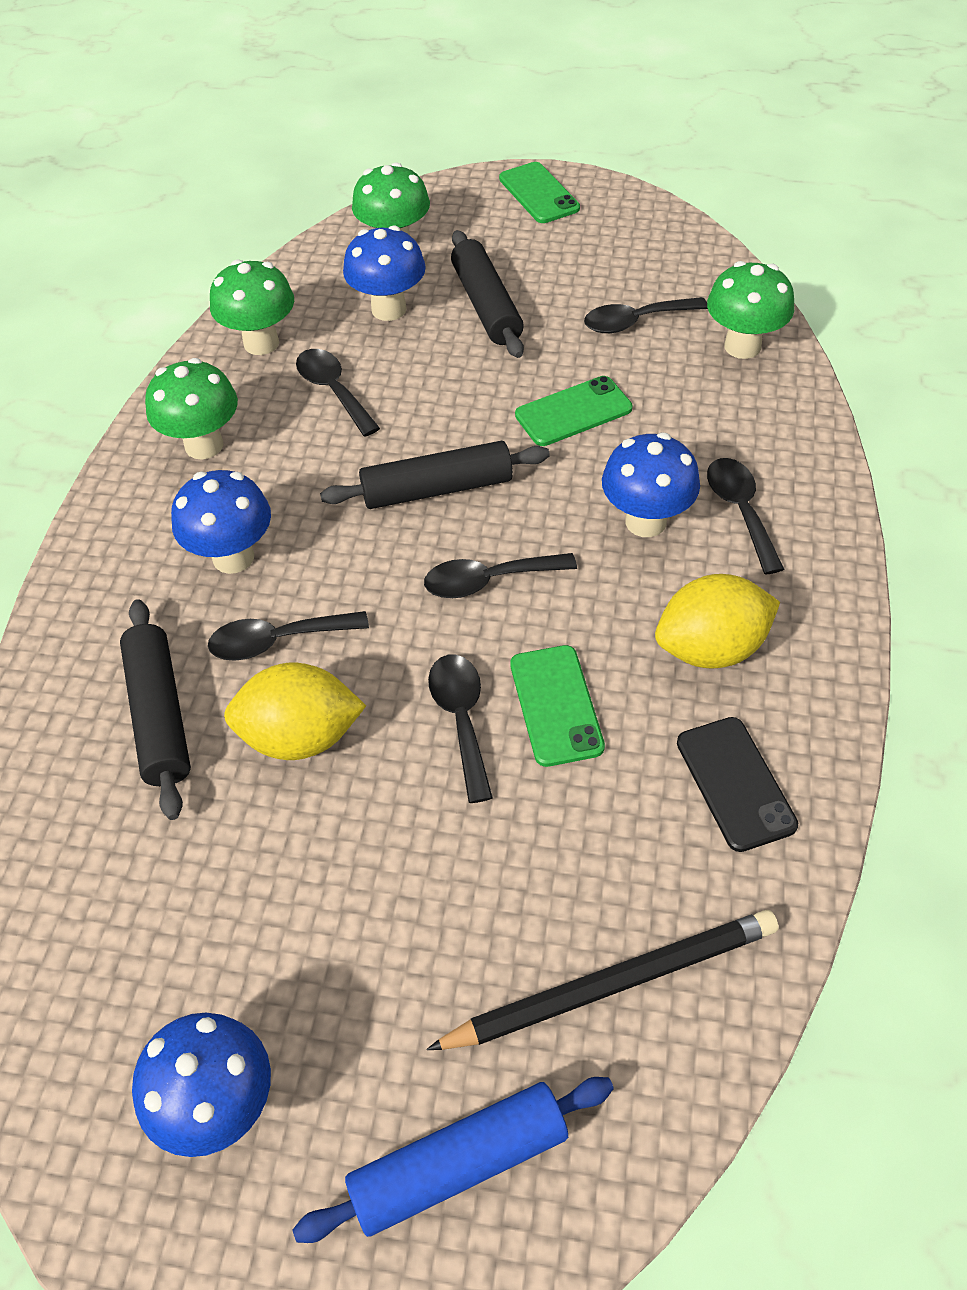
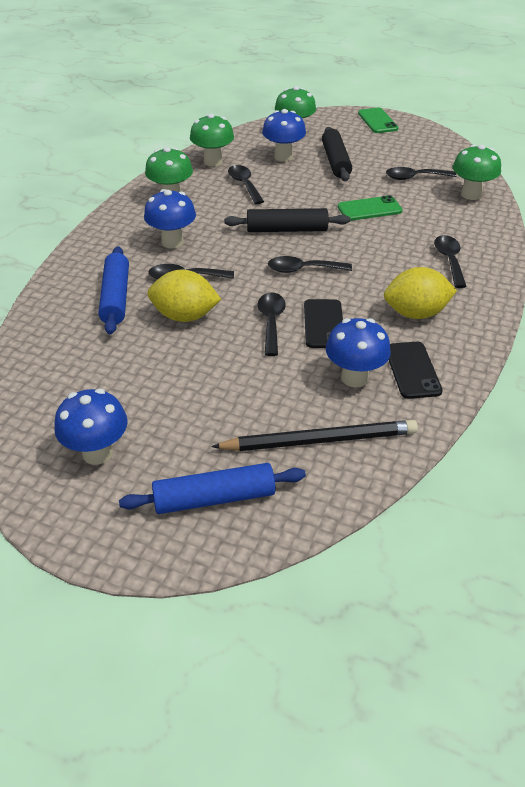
camera: 10 degrees right, 10 degrees down
(160, 715) = (116, 297): black rolling pin -> blue rolling pin
(556, 705) = (324, 324): green phone -> black phone
(645, 521) = (395, 258): blue mushroom -> blue mushroom (354, 378)

